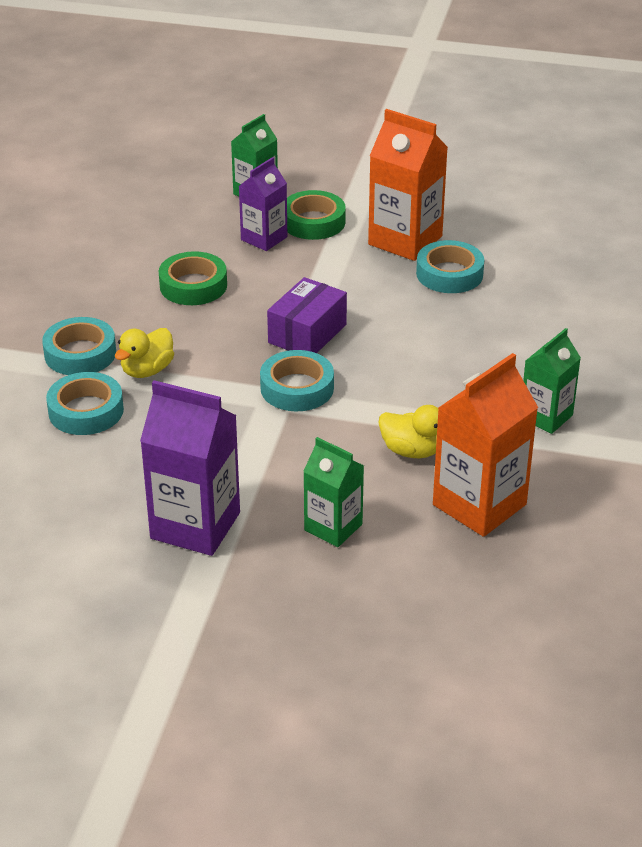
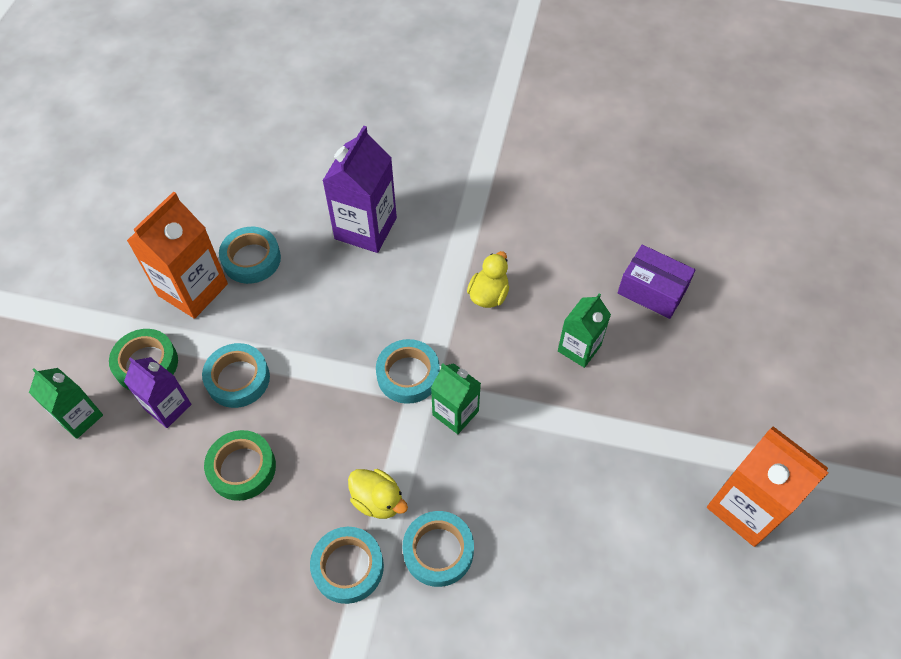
camera: 90 degrees left, 20 degrees up
(195, 525) = (586, 445): purple carton -> purple carton (365, 228)
(294, 276) = (238, 379): none -> turquoise tape
(307, 333) = (330, 367): purple box -> purple box (652, 291)
(479, 505) = (547, 256): orange carton -> orange carton (746, 507)
(546, 416) = (447, 209): green carton -> green carton (455, 413)

